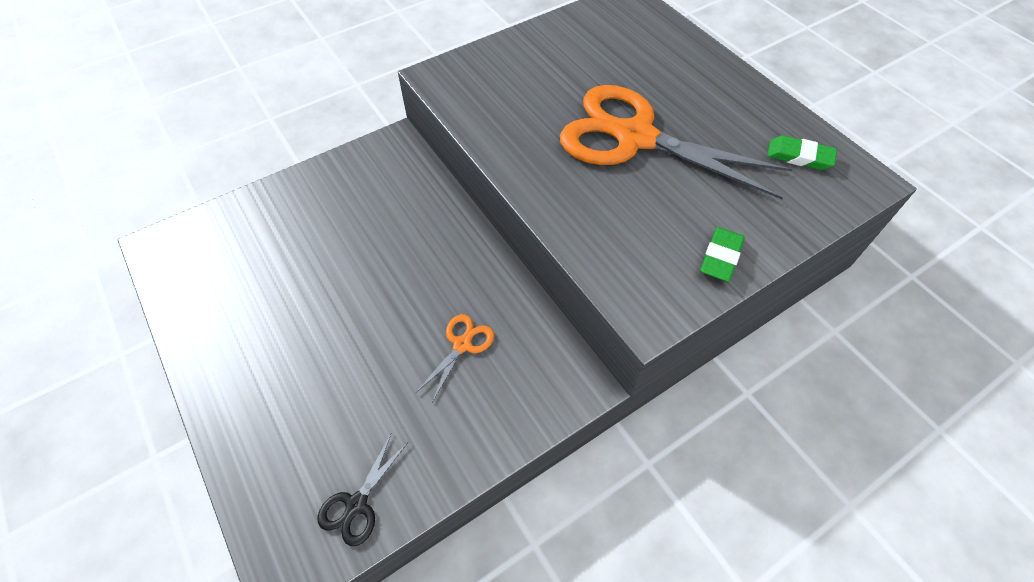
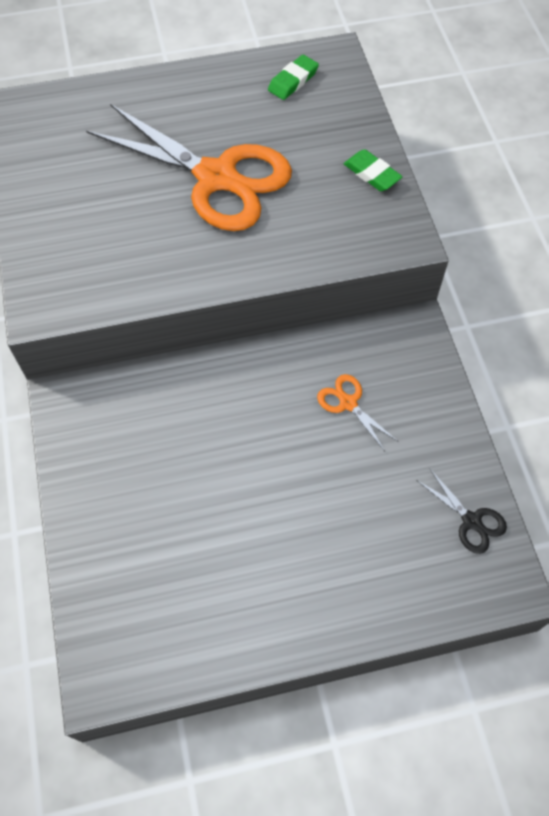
camera: 70 degrees left, 5 degrees up
(634, 137) = (217, 178): orange scissors -> orange scissors turned 105 degrees counterclockwise

